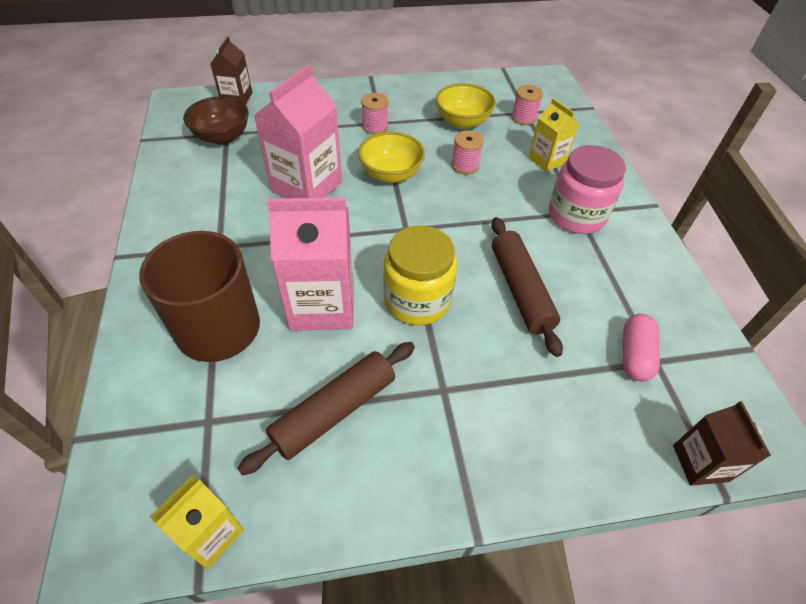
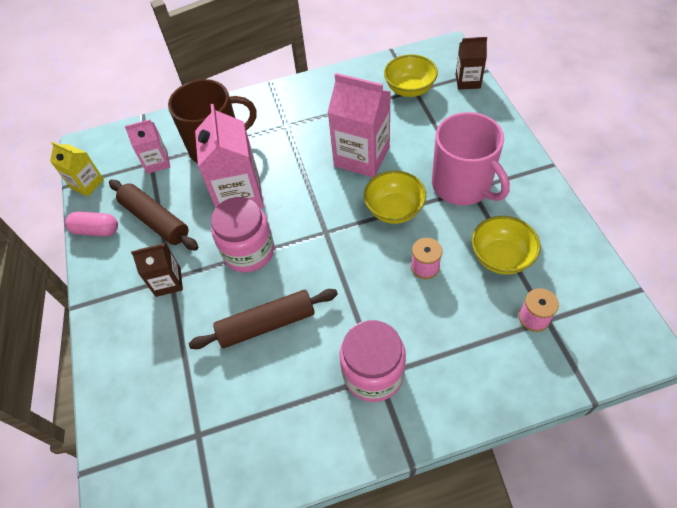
camera: 90 degrees right, 5 degrees up
(211, 411) = (157, 162): none -> pink carton
(222, 137) = (409, 89): brown bowl -> yellow bowl
(375, 126) = (463, 185): pink spool -> pink mug
(417, 300) = (248, 251): yellow jar -> pink jar
(546, 160) = (458, 344): yellow carton -> none
(635, 355) = (203, 417): pink capsule -> pink capsule (96, 230)
(700, 463) = (106, 458): brown carton -> brown carton (168, 282)

